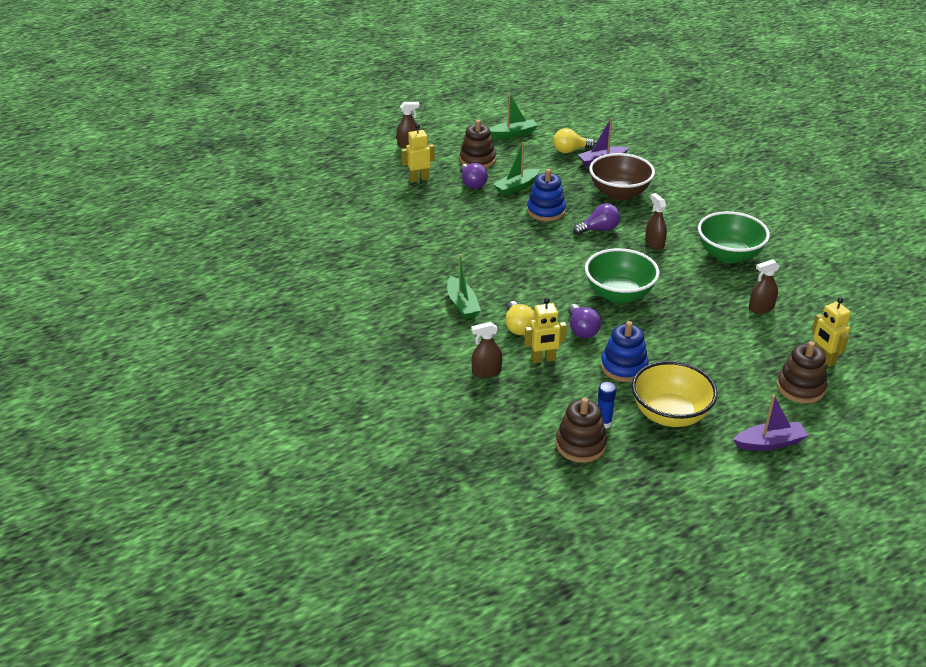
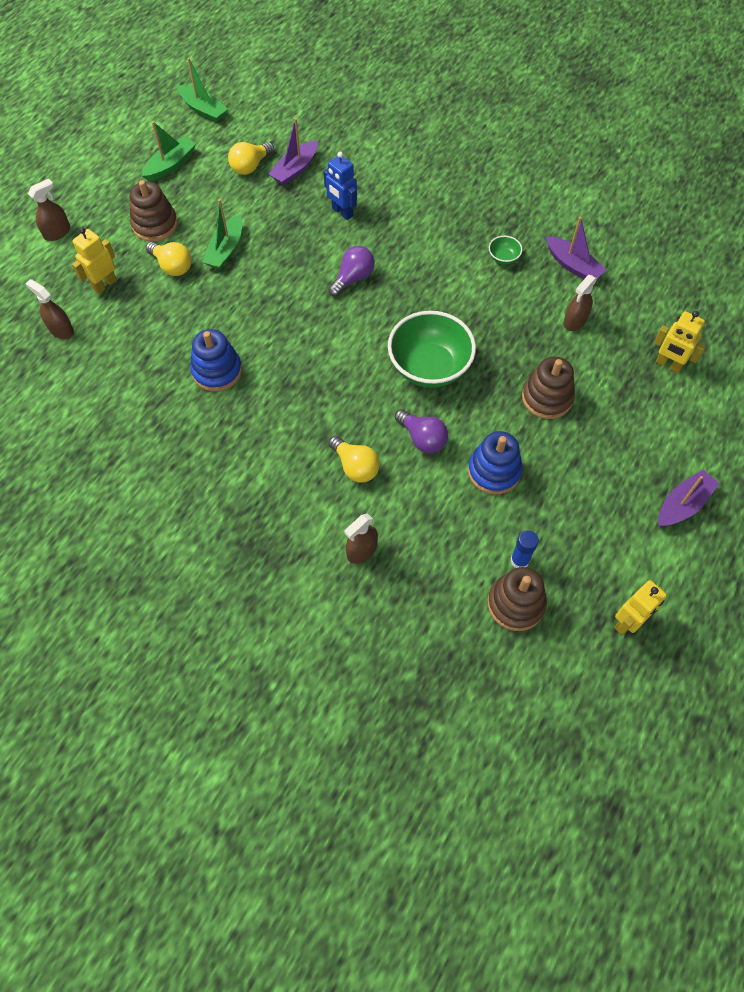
camera: 30 degrees left, 25 degrees up
(462, 304) = (275, 462): green boat -> green boat (203, 110)
(472, 184) = (172, 266): purple light bulb -> yellow light bulb
(543, 359) = (408, 501): yellow robot -> yellow robot (627, 622)
(546, 211) = (280, 274): blue stacking toy -> blue stacking toy (217, 371)
(619, 193) = (342, 212): brown bowl -> blue robot
(654, 243) = (421, 274): brown spray bottle -> brown spray bottle (61, 330)
(670, 414) = (574, 515): yellow bowl -> none
(729, 255) = (503, 258): green bowl -> green bowl, size x0.42
(785, 277) = (573, 265): none -> purple boat
(800, 388) = (669, 415): brown stacking toy -> brown stacking toy (547, 398)

